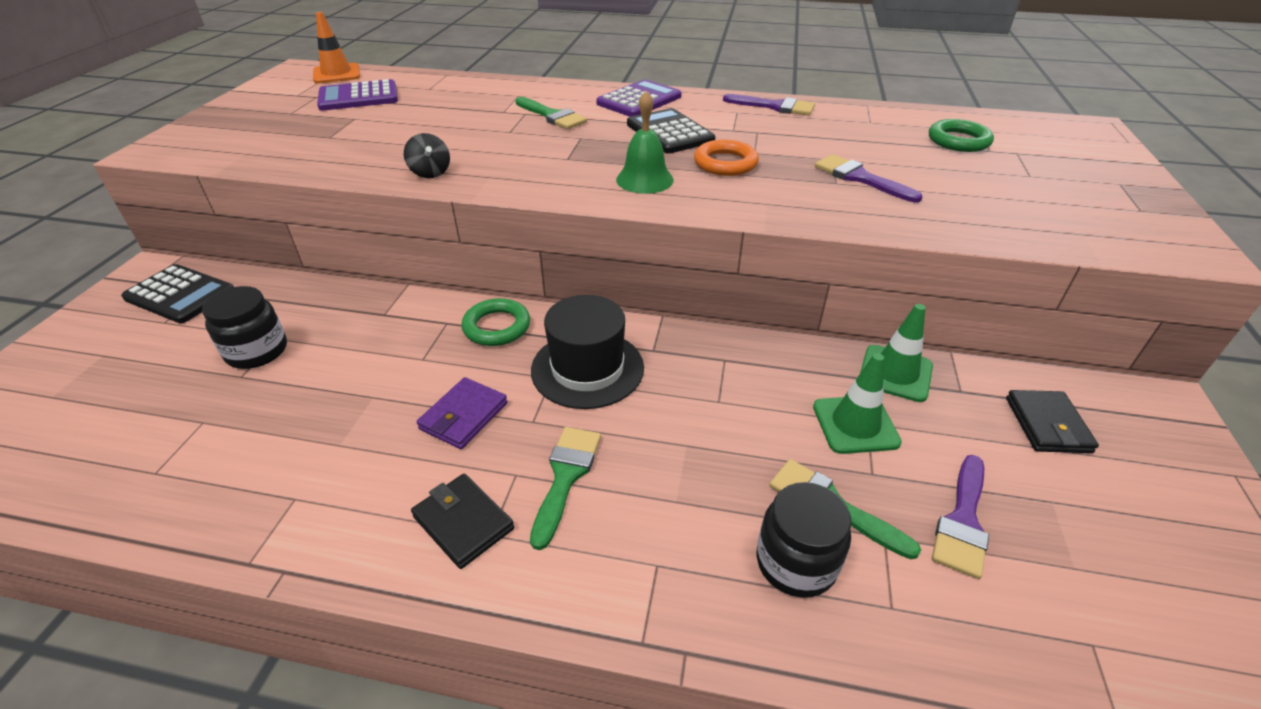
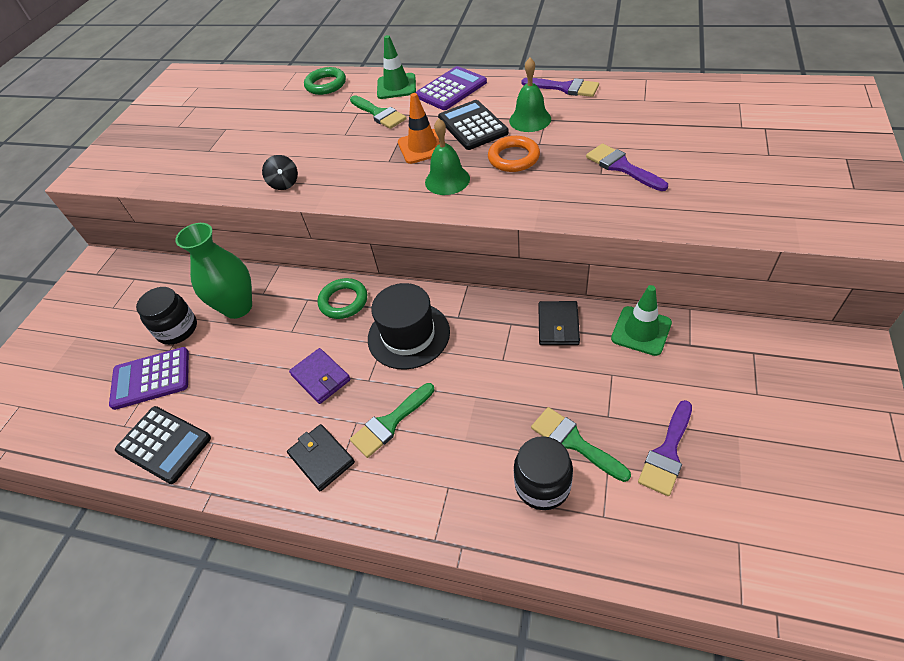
camera: 10 degrees right, 10 degrees up
(180, 294) = (120, 283): black calculator -> black calculator (164, 444)
(337, 74) = (209, 79): orange traffic cone -> orange traffic cone (422, 147)
(348, 328) = (238, 307): none -> green vase
(358, 97) = (228, 104): purple calculator -> purple calculator (151, 378)
(464, 416) = (321, 377): purple wallet -> purple wallet turned 75 degrees counterclockwise
(565, 476) = (390, 423): green brush -> green brush turned 150 degrees counterclockwise
(739, 131) = (530, 119): none -> green bell
(855, 424) = (602, 376): green traffic cone -> green traffic cone (396, 86)
(958, 141) = (716, 117): green ring -> green ring (326, 85)
(1047, 425) = (751, 372): black wallet -> black wallet (558, 325)

